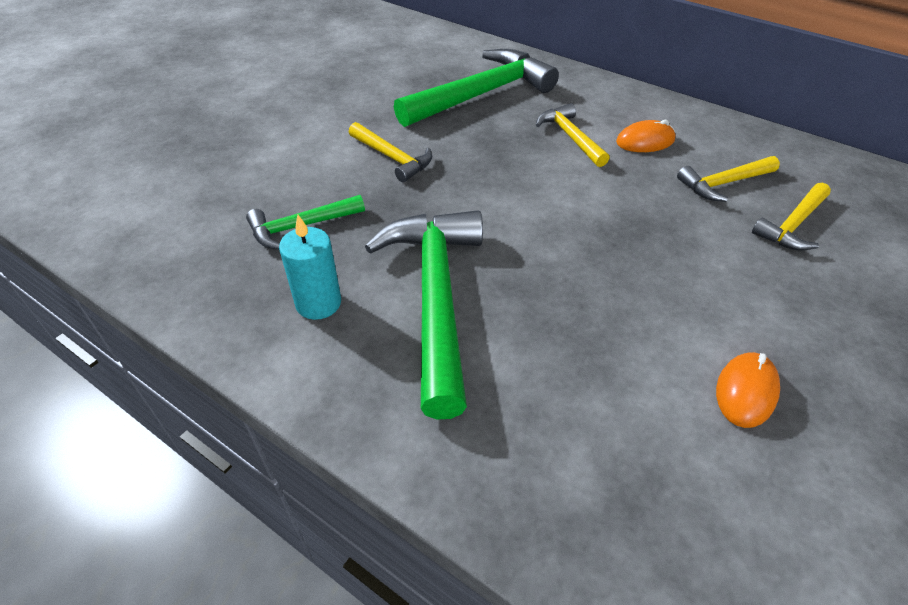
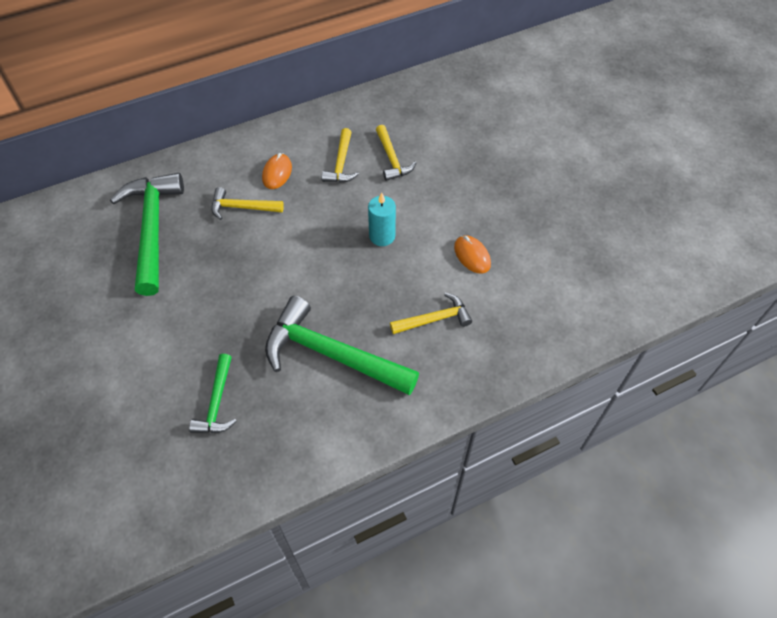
camera: 60 degrees left, 10 degrees up
(318, 303) = (295, 417): turquoise candle -> turquoise candle (382, 236)
(393, 158) = (184, 318): yellow hammer -> yellow hammer (434, 319)

